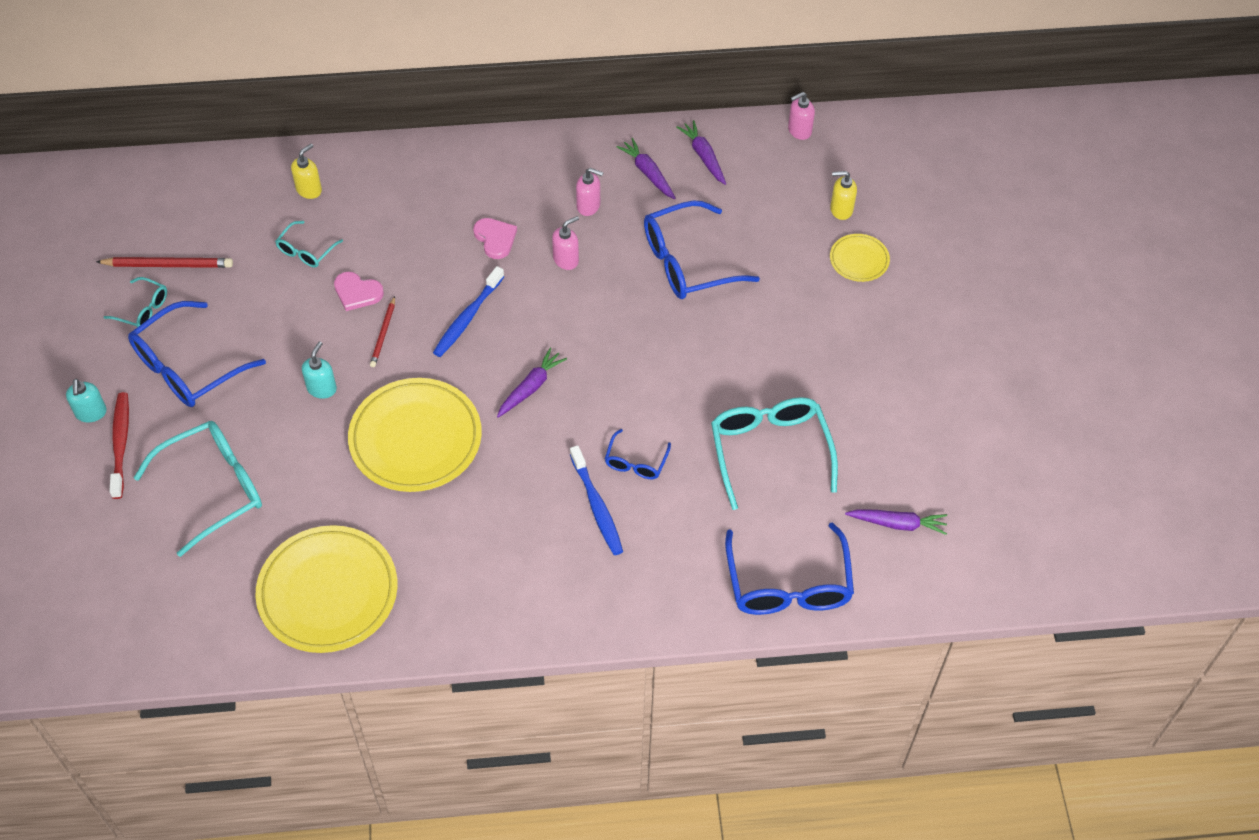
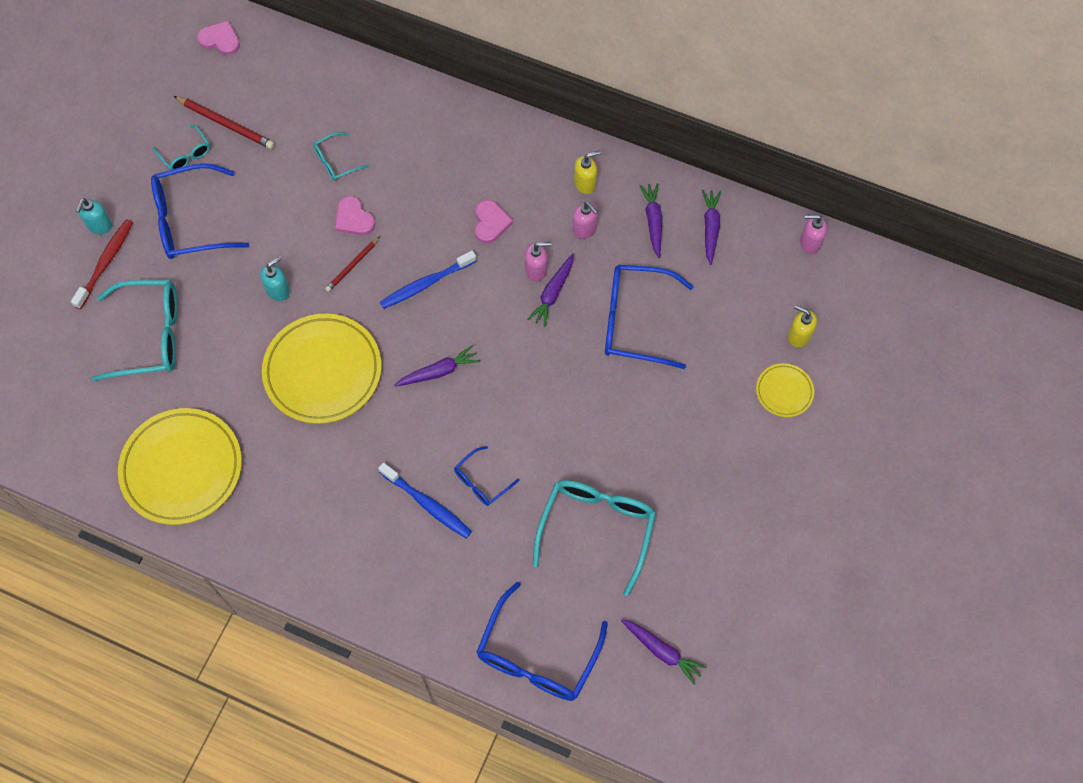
camera: 30 degrees right, 10 degrees up
(112, 193) = (220, 40): none -> pink heart
(309, 189) = (370, 107): yellow soap dispenser -> yellow soap dispenser (585, 183)
(595, 272) = (553, 293): none -> purple carrot
(597, 506) = (427, 504): blue toothbrush -> blue toothbrush turned 60 degrees counterclockwise

